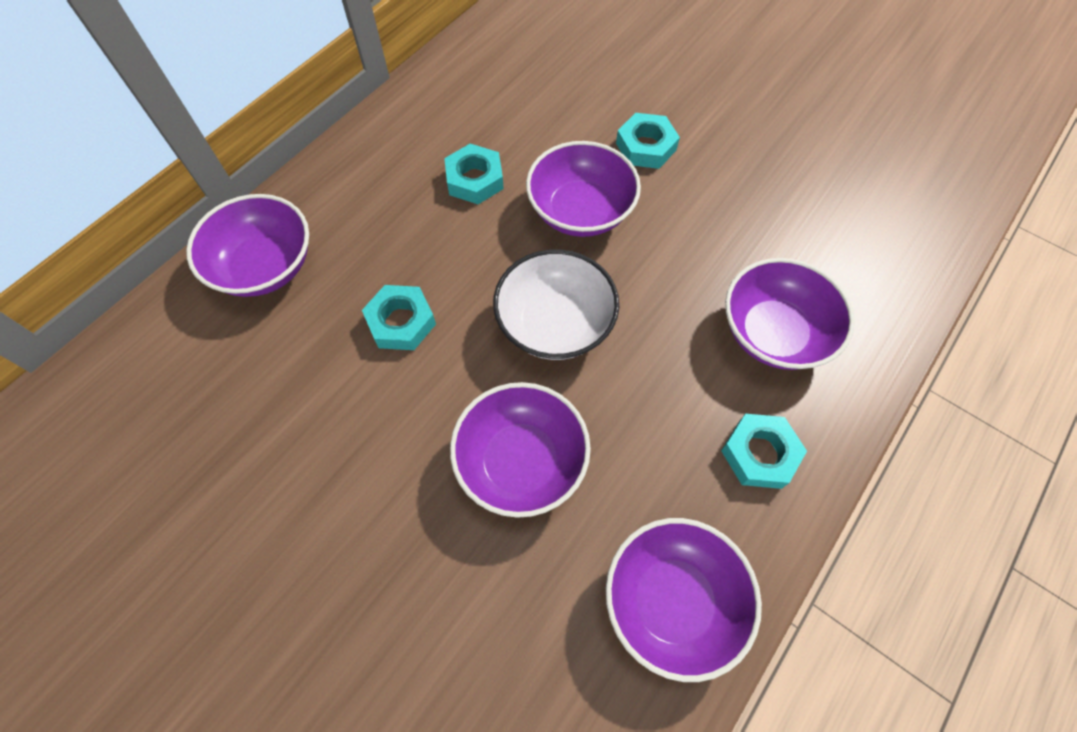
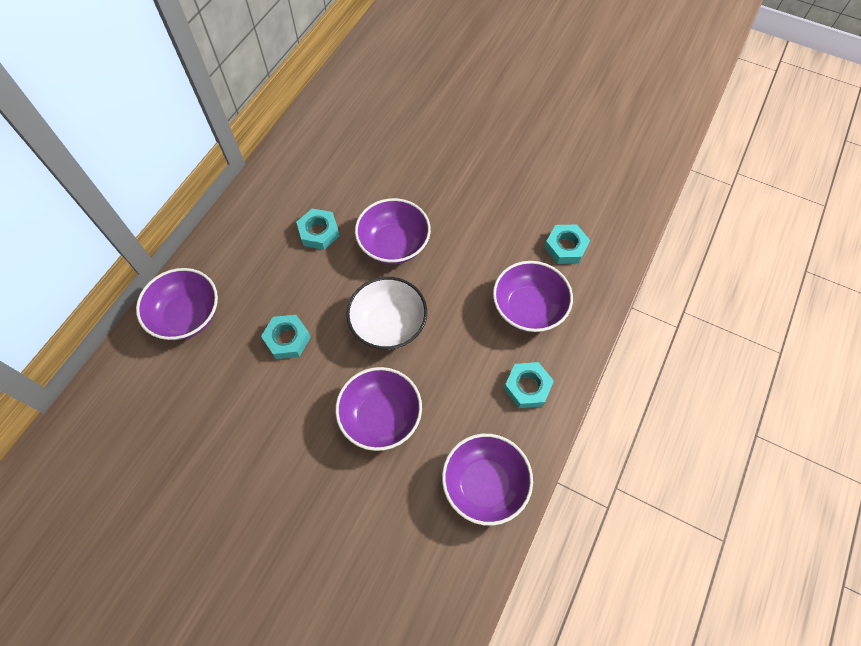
camera: 10 degrees left, 0 degrees up
(645, 146) = (431, 191): turquoise nut -> turquoise nut (565, 247)

